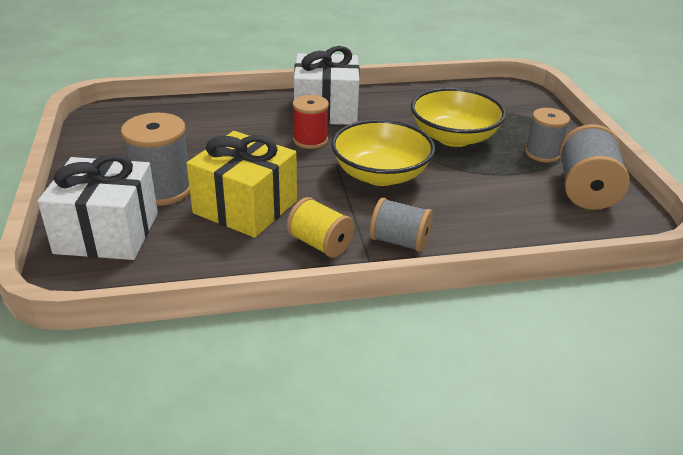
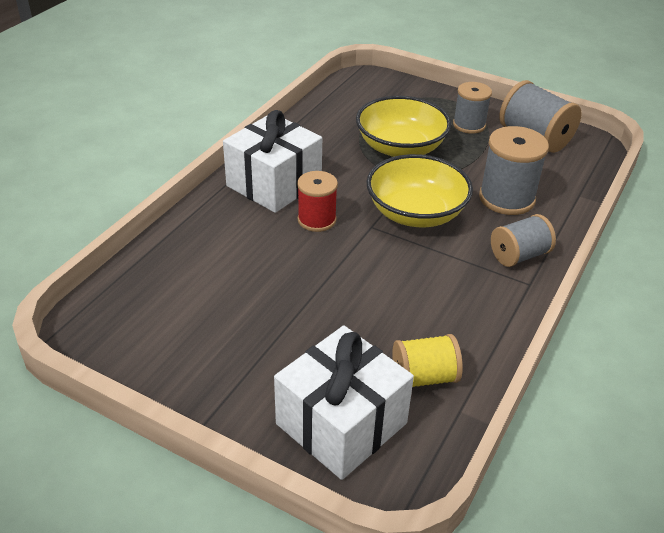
camera: 50 degrees left, 5 degrees up
(162, 189) = (300, 351): grey spool -> grey spool (506, 198)
(245, 207) = (387, 312): yellow gift -> none
(320, 244) = (485, 297): yellow spool -> yellow spool (424, 377)

